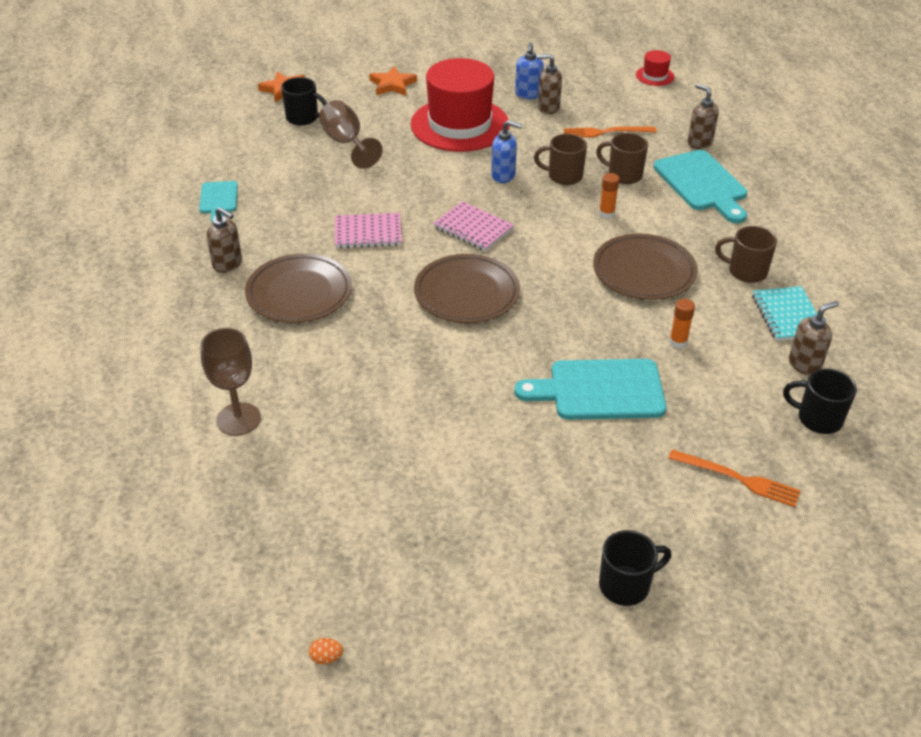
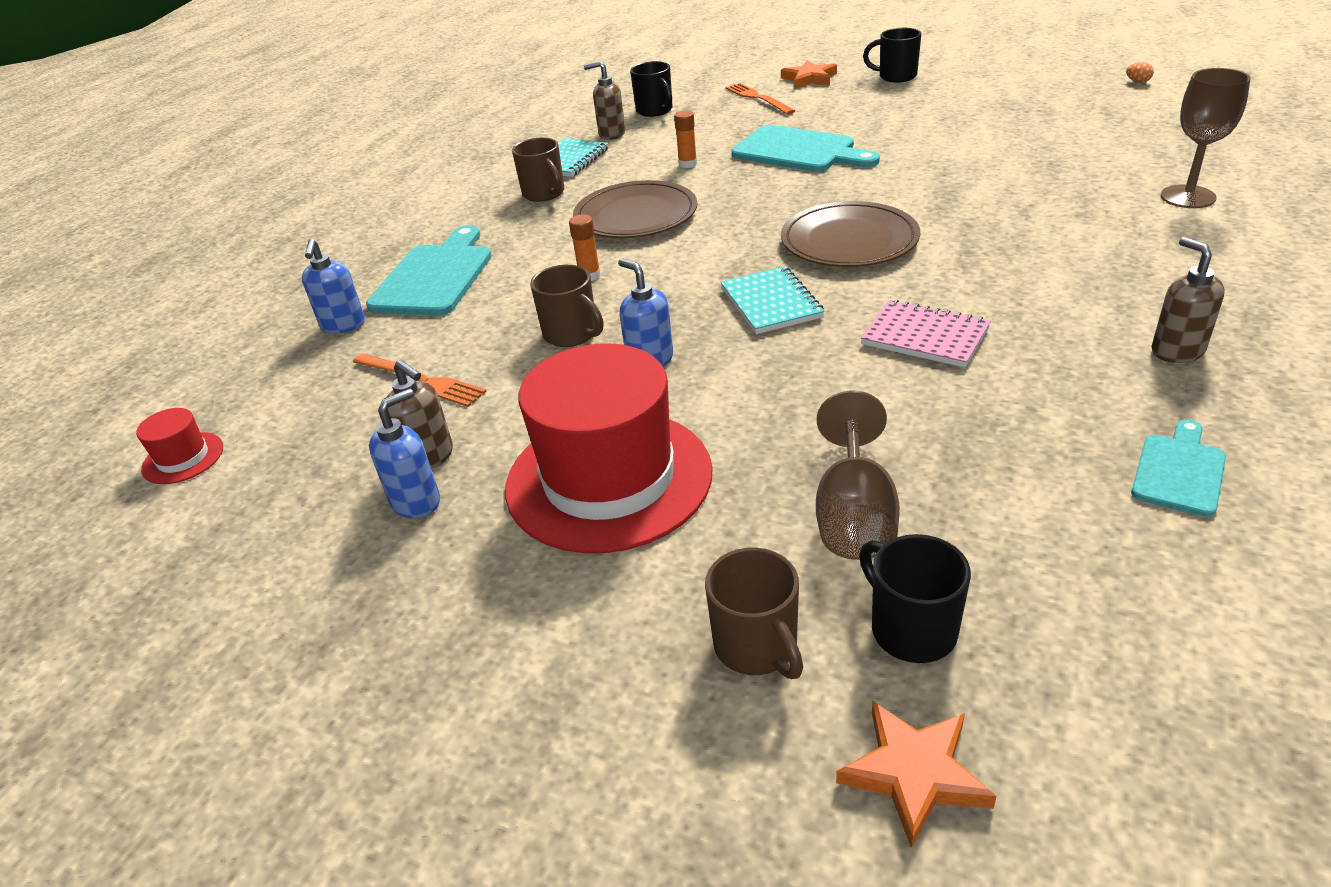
camera: 140 degrees left, 5 degrees down
(299, 292) = (1070, 289): brown plate -> none
(392, 85) = (628, 654): orange star -> orange star (809, 78)
(473, 228) = (771, 303): pink notebook -> turquoise notebook
(623, 175) = (499, 313): brown mug -> brown mug (757, 647)
(699, 142) = (343, 325): brown soap dispenser -> blue soap dispenser

